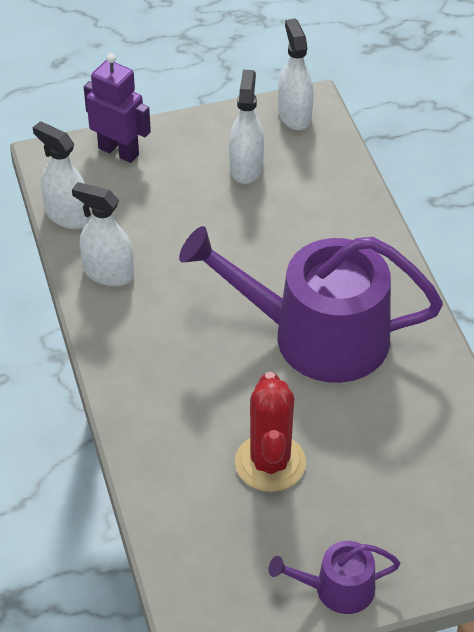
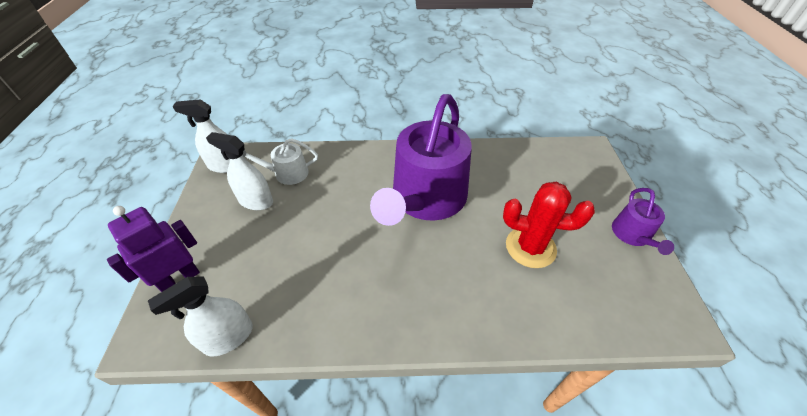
camera: 75 degrees left, 0 degrees up
(108, 273) = (315, 316): white spray bottle -> none
(305, 179) = (287, 173): none -> white watering can

